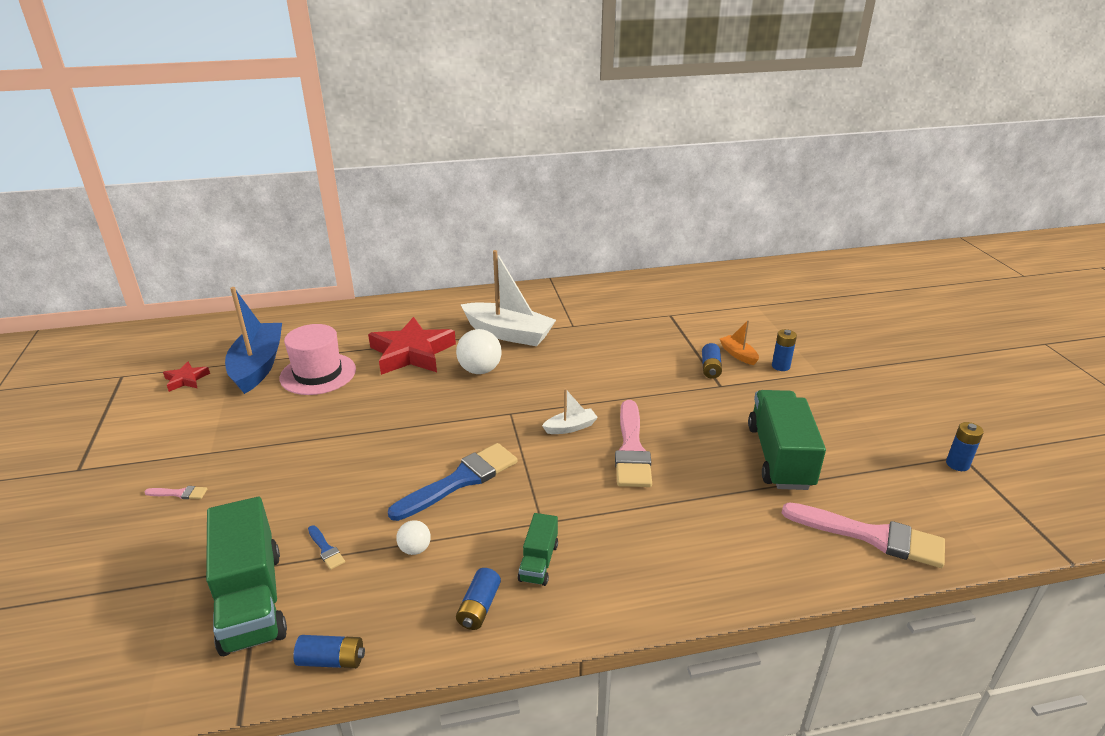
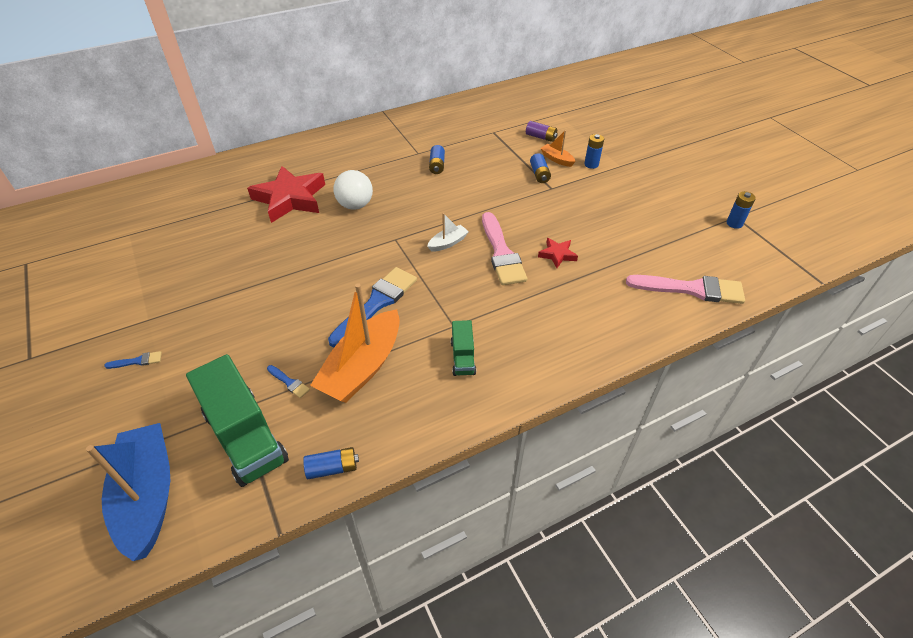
camera: 15 degrees left, 15 degrees up
(179, 493) = (137, 361): pink brush -> blue brush
(186, 379) = (92, 256): red star -> red star (557, 255)
(258, 366) = (154, 232): blue boat -> blue boat (148, 496)
(318, 374) = (214, 231): pink hat -> none
(415, 549) = (362, 367): white ball -> orange boat
(479, 607) = (431, 402): blue battery -> blue battery (437, 165)
(508, 333) = (367, 168): white boat -> none
(726, 328) = (541, 137): none -> purple battery
(779, 457) = (612, 239): green truck -> none

